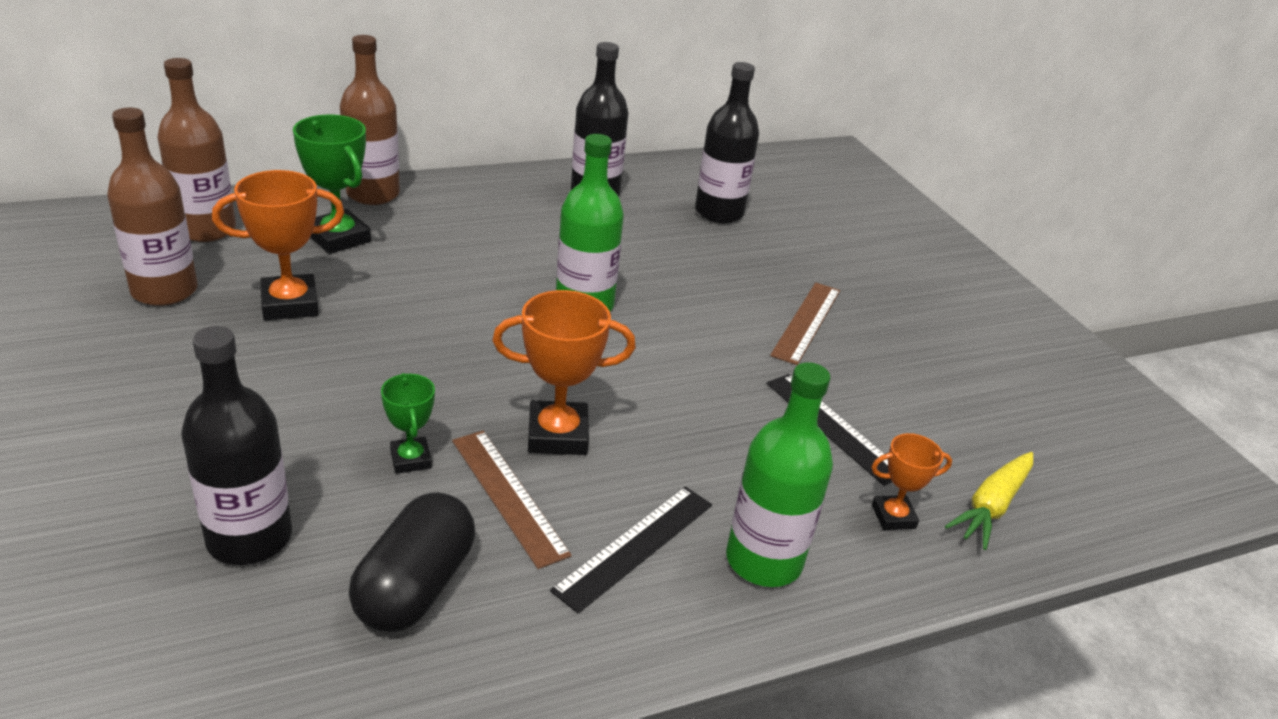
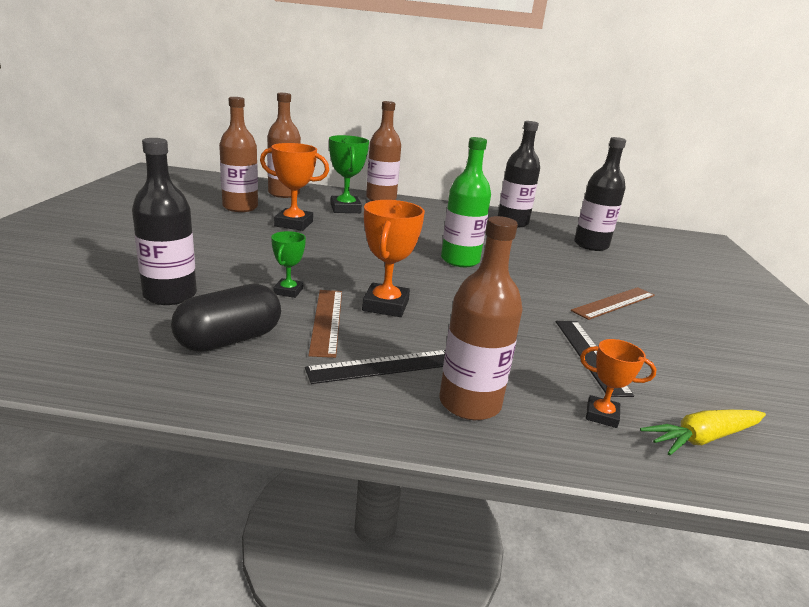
camera: 30 degrees right, 10 degrees down
(557, 435) = (385, 305): orange trophy -> orange trophy turned 75 degrees clockwise
(763, 560) = (470, 403): green bottle -> brown bottle

